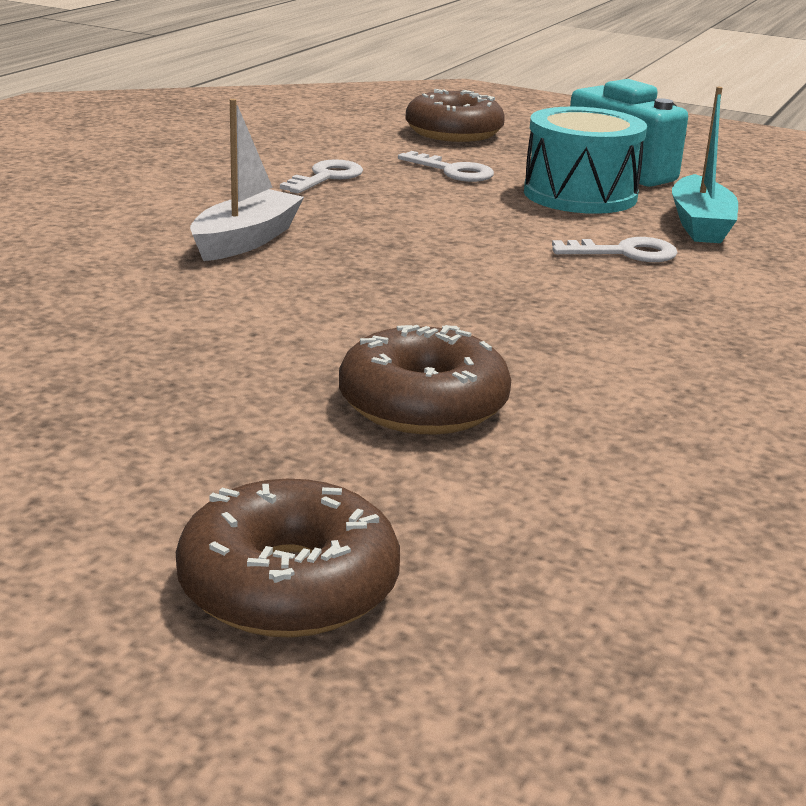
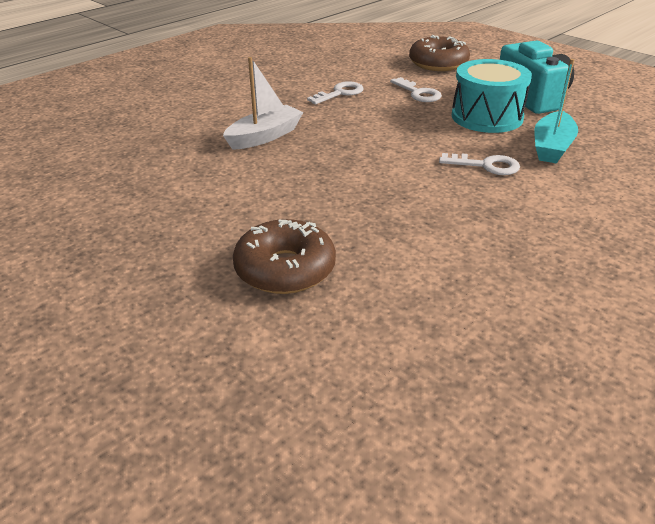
camera: 20 degrees right, 10 degrees up
(288, 585) = (126, 390): brown donut -> none

